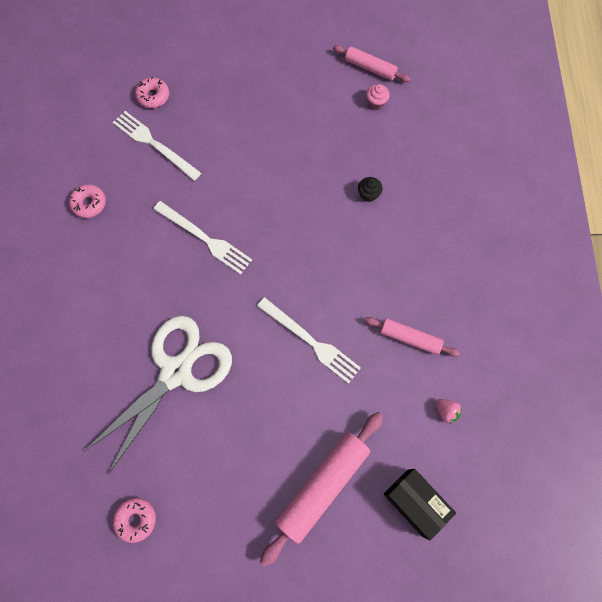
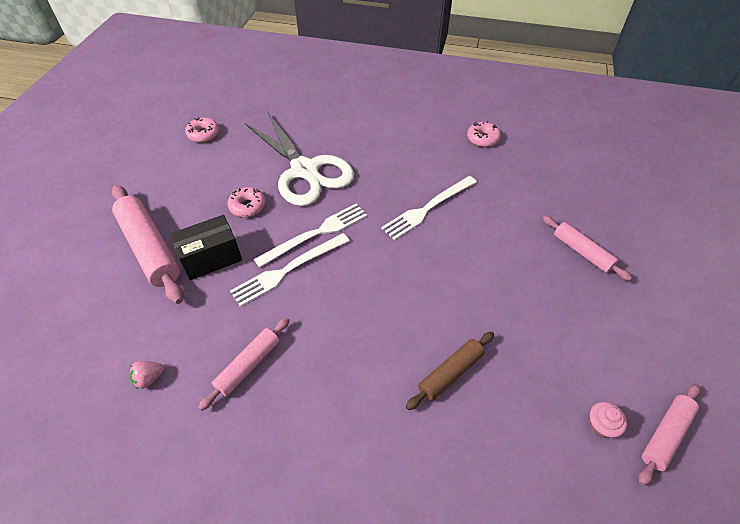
camera: 105 degrees right, 20 degrees down
(153, 96) = (604, 195): pink donut -> pink donut (247, 206)
(154, 144) = (543, 188): white fork -> white fork (316, 234)
(227, 113) = (582, 252): none -> pink rolling pin
(368, 194) = (450, 373): black cupcake -> brown rolling pin
(415, 502) = (84, 319): black box -> black box (211, 258)

